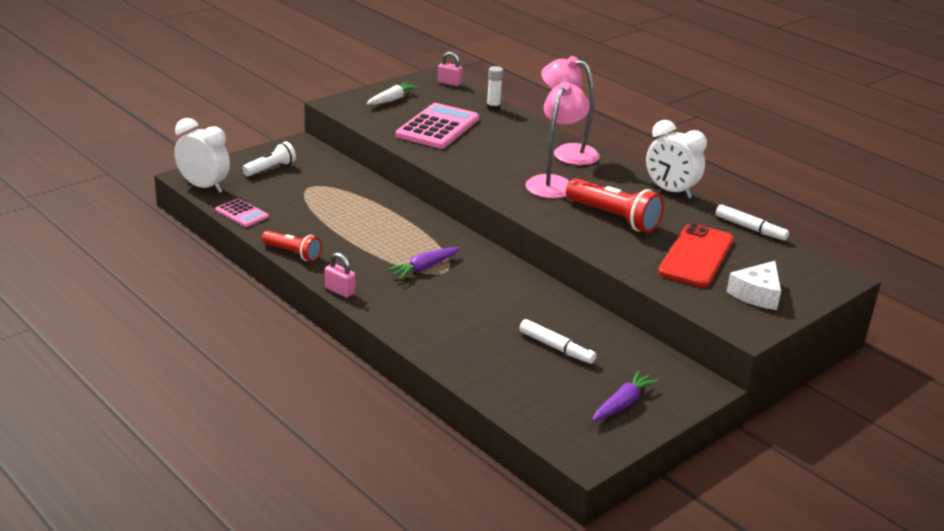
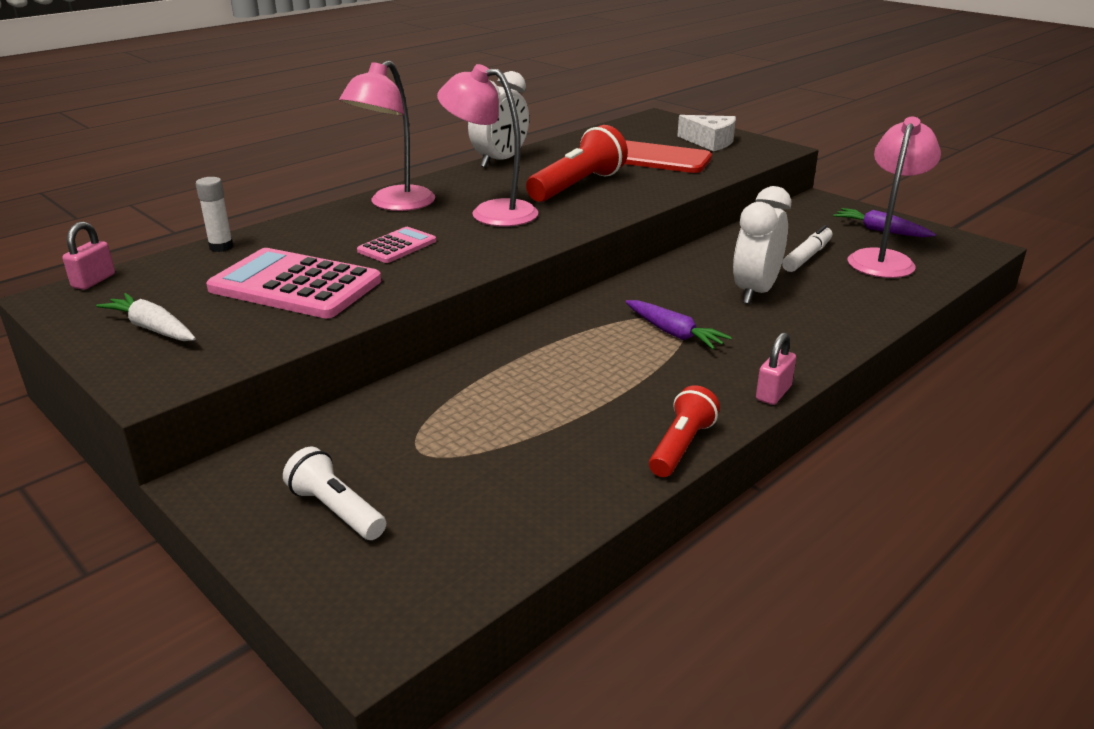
camera: 90 degrees left, 0 degrees up
(204, 187) = (430, 600): white clock -> white clock (755, 292)
(242, 214) = (549, 524): pink calculator -> pink calculator (397, 246)
(553, 387) = (883, 259): none -> pink lamp
(750, 228) = (577, 137): white marker -> none

